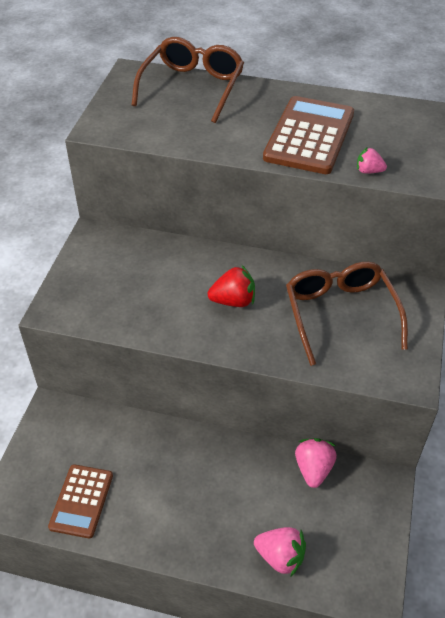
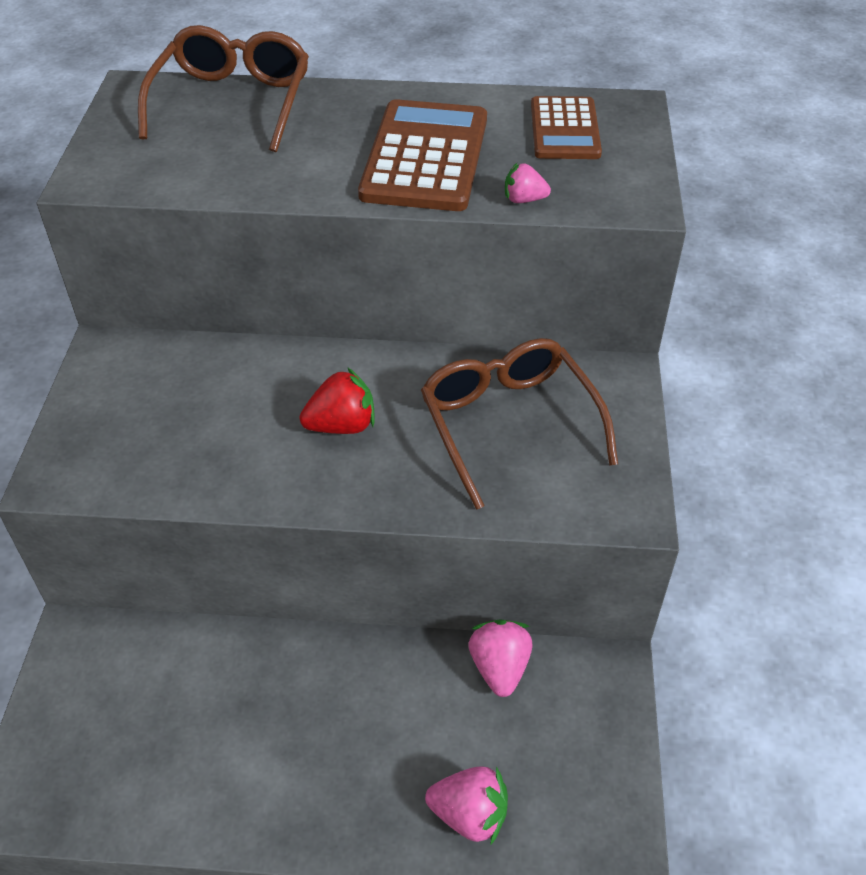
camera: 10 degrees left, 0 degrees up
(81, 501) = (140, 778): brown calculator -> brown calculator (564, 129)

